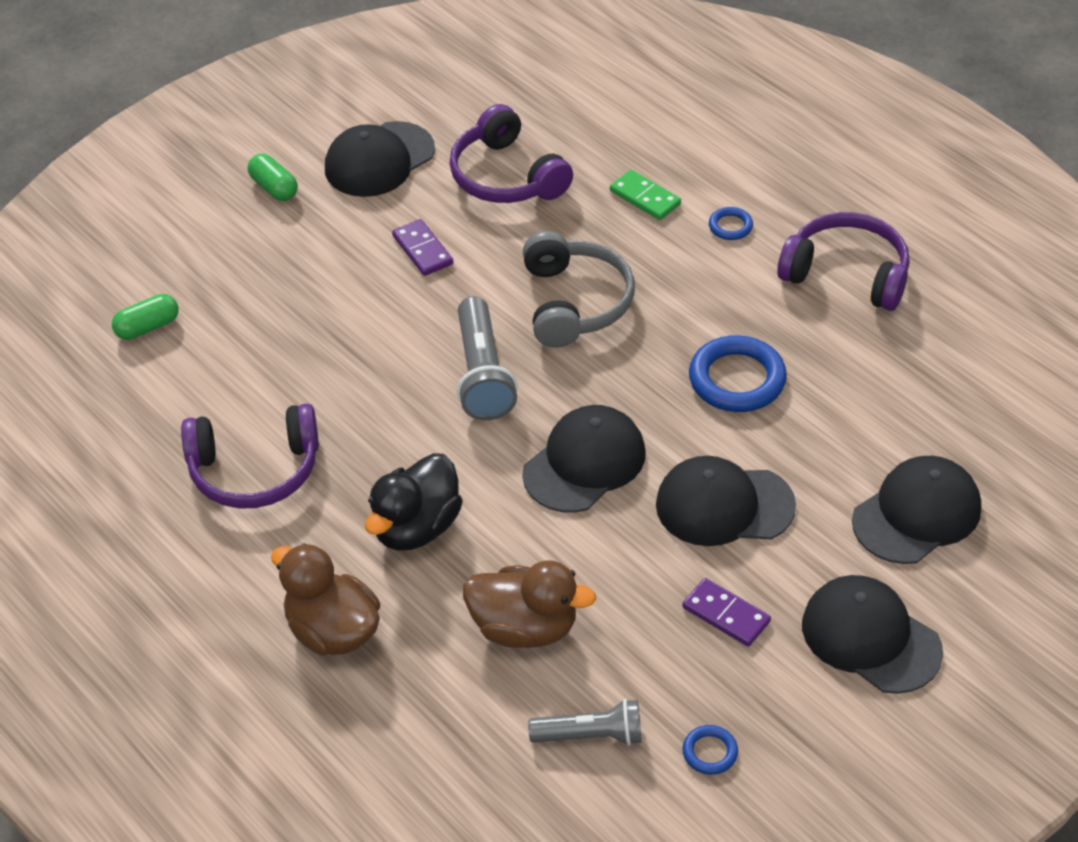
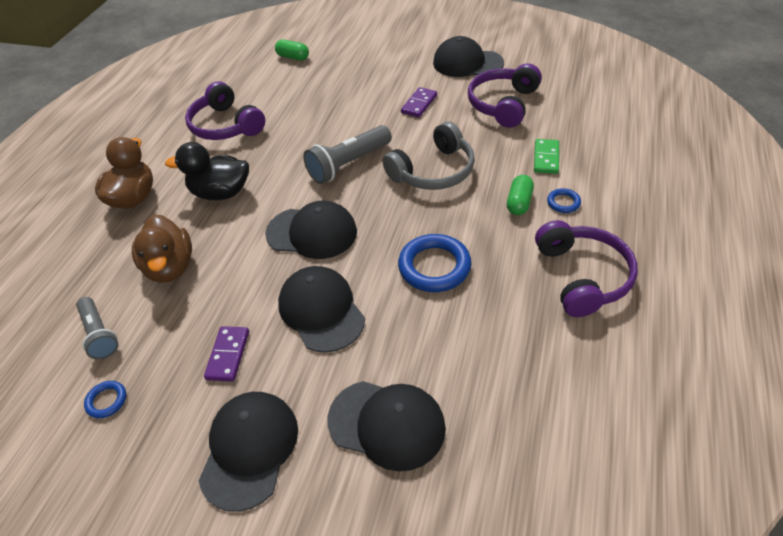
camera: 60 degrees right, 0 degrees up
(274, 188) = (414, 46): green capsule -> green capsule (519, 203)

